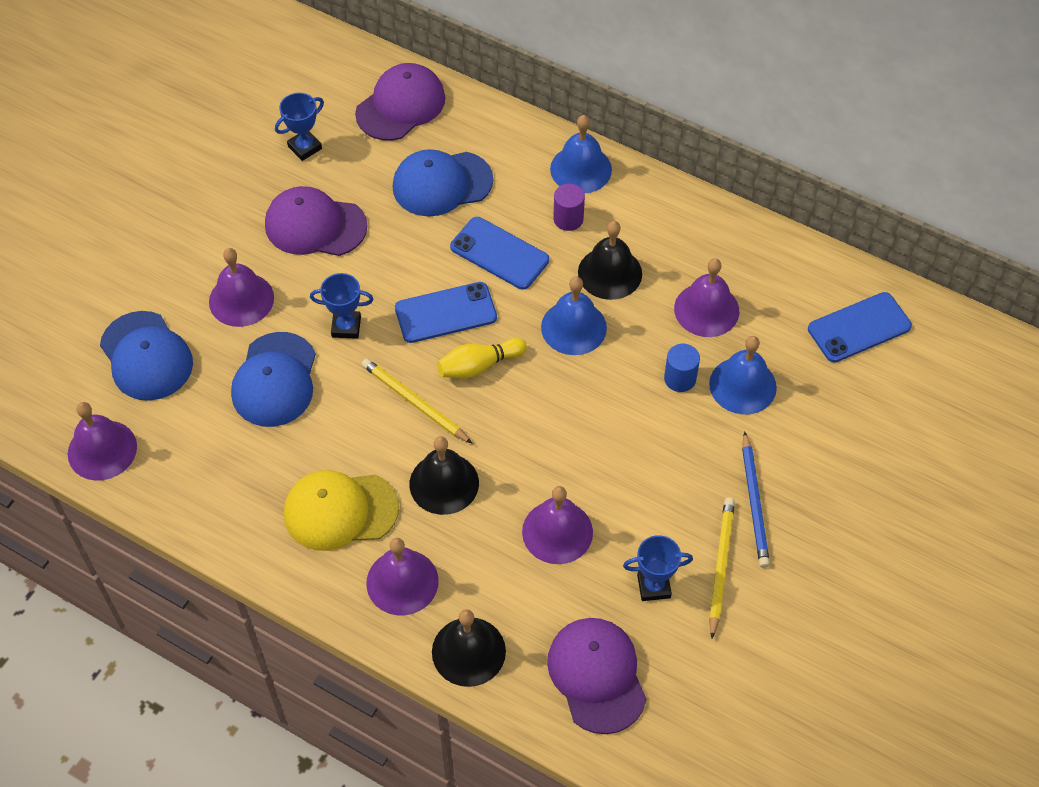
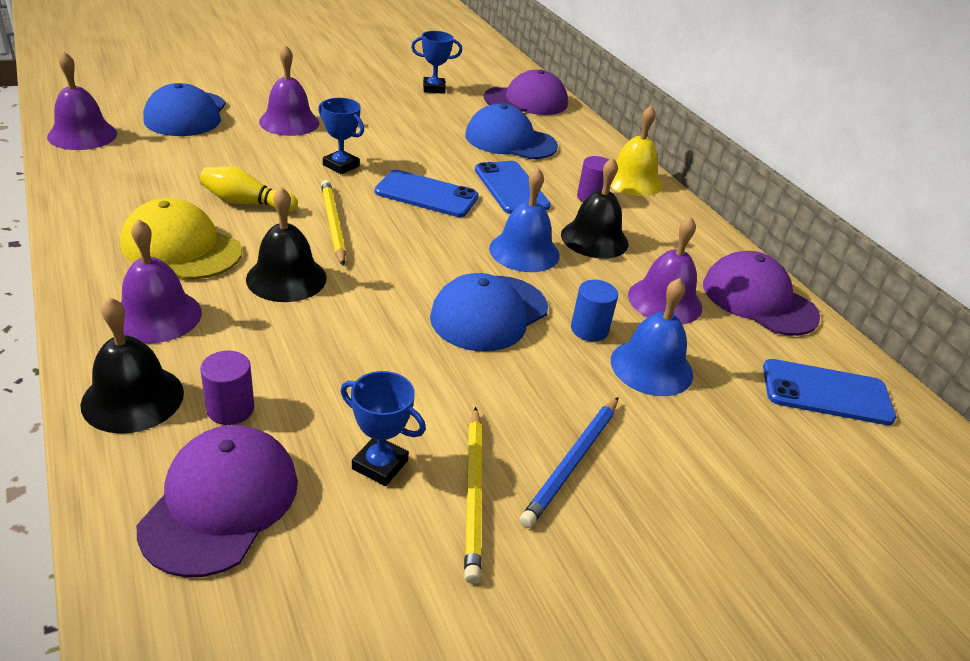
camera: 30 degrees right, 20 degrees down
(275, 380) = (250, 163): blue cap -> blue cap (489, 313)
(315, 225) = (391, 117): purple cap -> purple cap (759, 300)
(479, 366) = (414, 232): yellow bowling pin -> yellow bowling pin (246, 203)
(532, 614) = (230, 409): none -> purple cylinder
(557, 532) = (339, 364): purple bell -> none
(581, 169) = (632, 180): blue bell -> yellow bell
(720, 566) = (474, 493): yellow pencil -> yellow pencil turned 135 degrees clockwise

